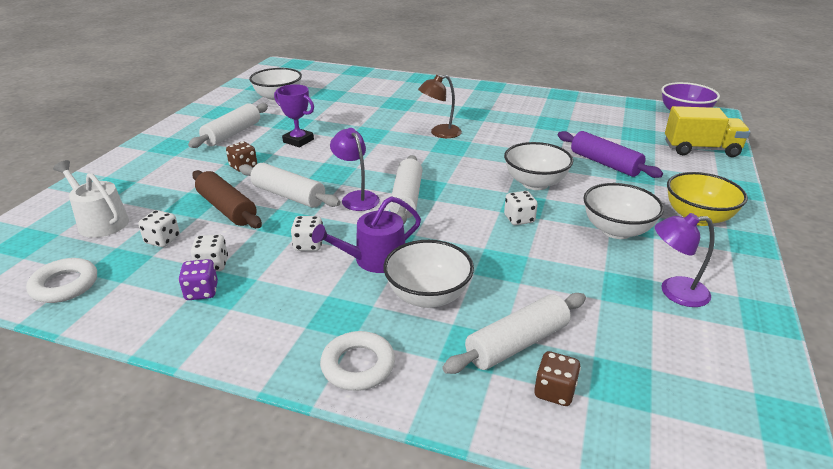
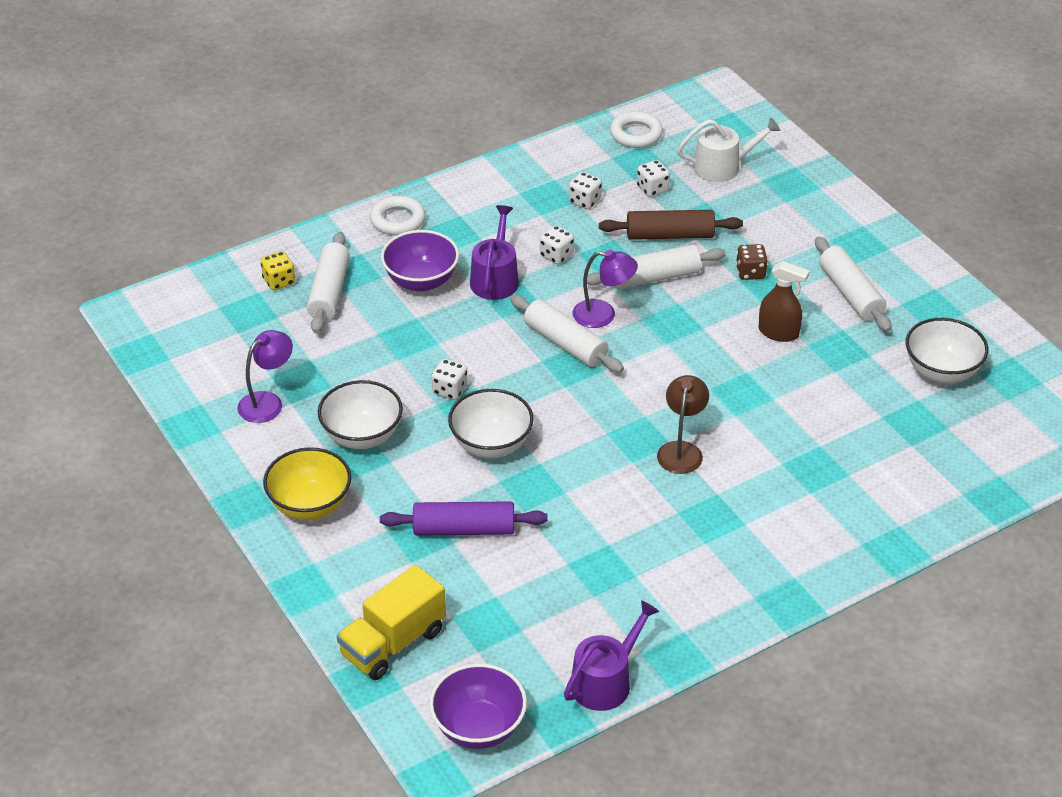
camera: 130 degrees right, 10 degrees up
(202, 292) = (554, 187): purple dice -> none
(298, 141) = (778, 333): purple trophy -> brown spray bottle
(428, 296) = (421, 281): white bowl -> purple bowl
(554, 391) = (279, 281): brown dice -> yellow dice
(604, 102) = (605, 681): none -> purple watering can

